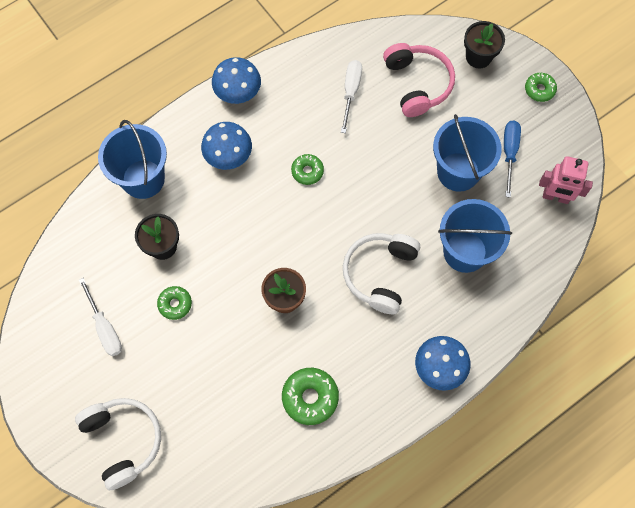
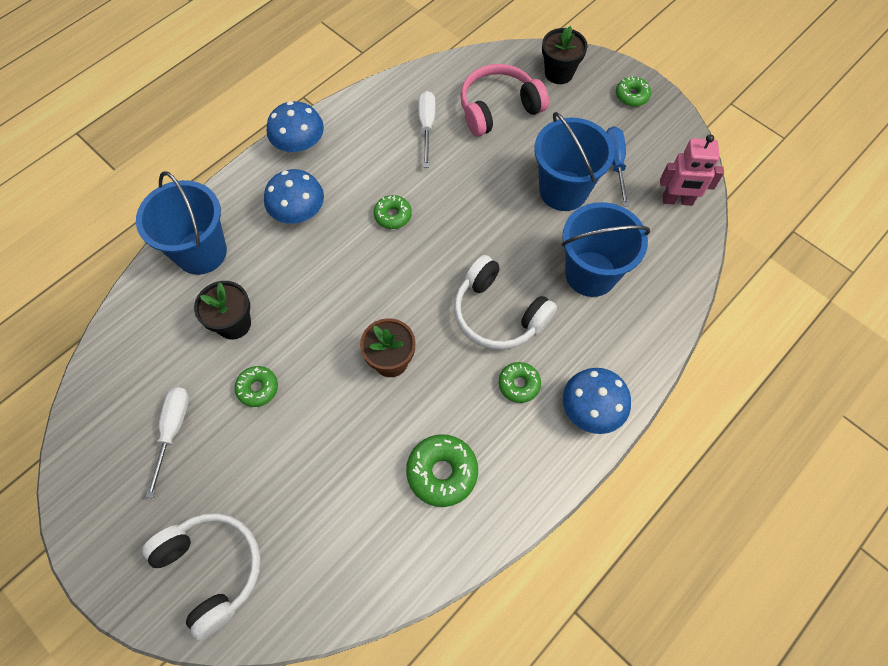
camera: 10 degrees left, 5 degrees down
(105, 327) = (173, 431): white screwdriver -> white screwdriver turned 135 degrees counterclockwise
(380, 274) = (498, 314): white headphones -> white headphones turned 60 degrees counterclockwise
(385, 337) = (519, 384): none -> green donut
(417, 84) = (498, 108): pink headphones -> pink headphones turned 90 degrees counterclockwise

